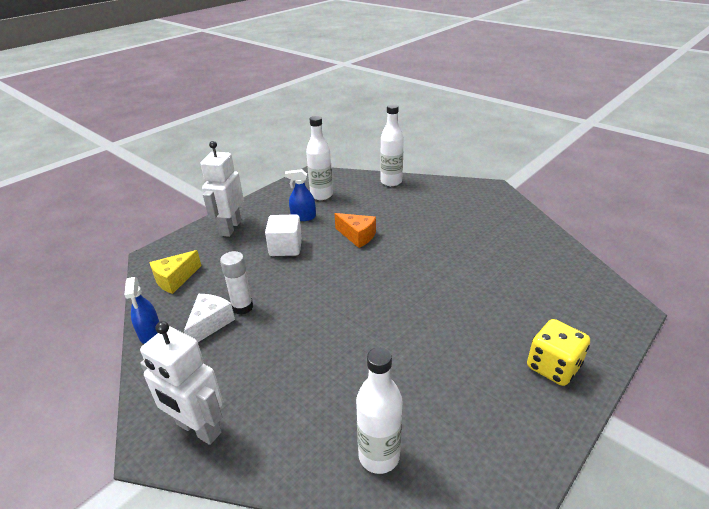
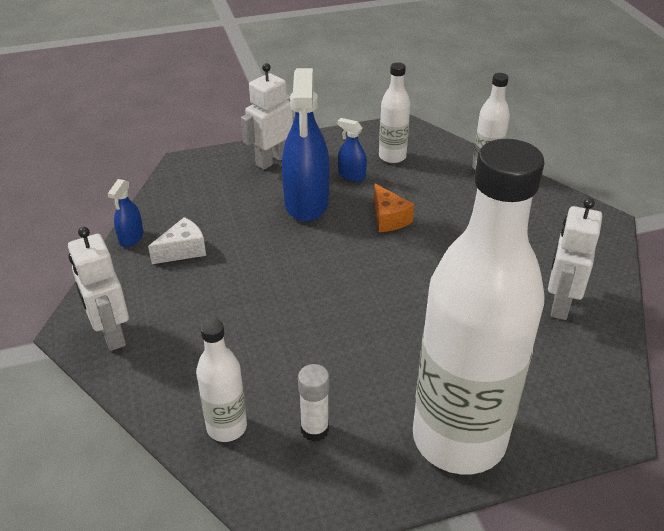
camera: 30 degrees right, 5 degrees up
(175, 279) = (185, 195): yellow cheese -> none
(242, 307) = (221, 247): white glue stick -> white glue stick (314, 429)
(285, 247) = (306, 203): white cube -> blue spray bottle
(519, 246) = (560, 304): none -> white robot
(553, 367) = (459, 439): yellow dice -> white bottle

